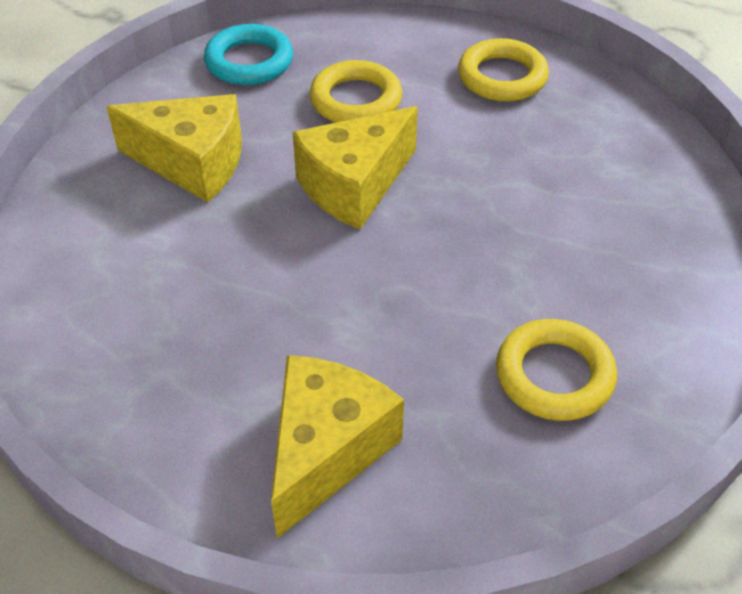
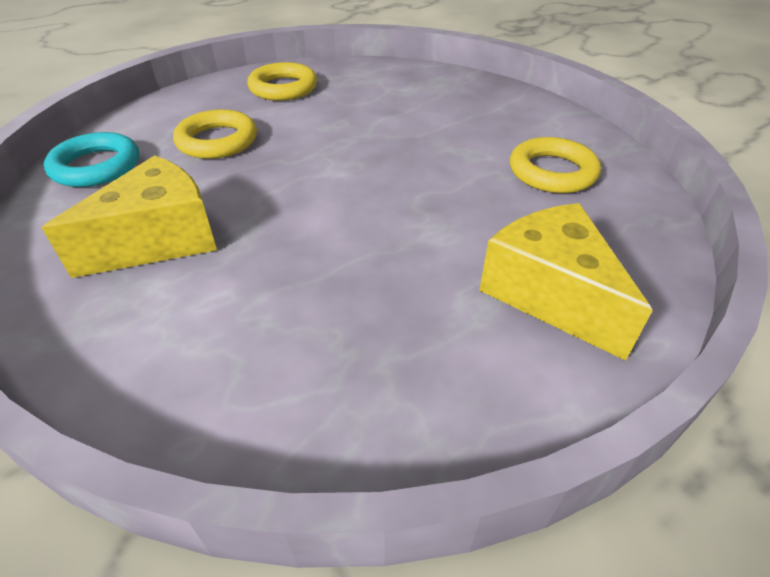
camera: 55 degrees left, 5 degrees down
(354, 186) = (299, 175): yellow cheese -> none

